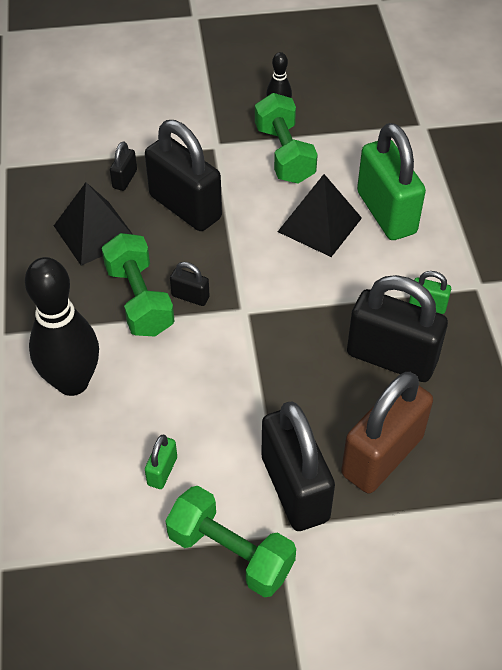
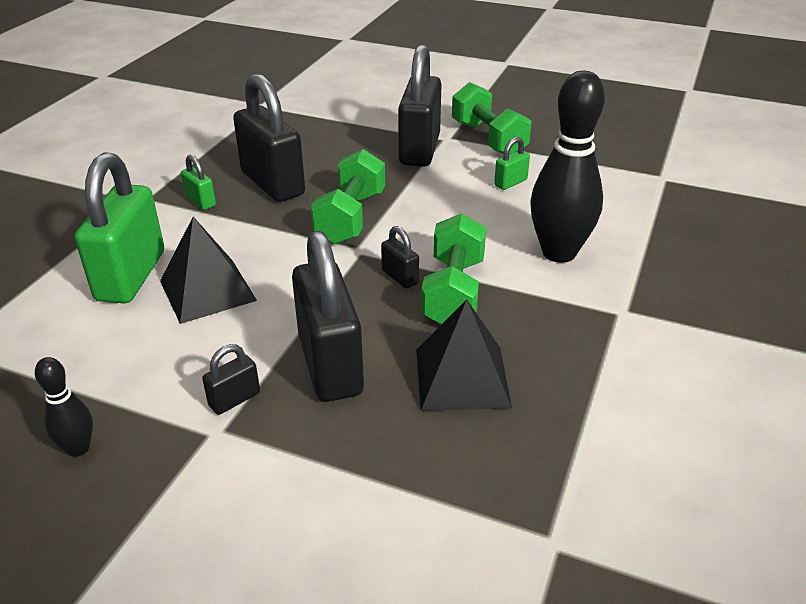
camera: 150 degrees left, 15 degrees down
(124, 179) = (378, 434): black padlock -> black padlock (234, 399)
(284, 154) = (148, 380): green dumbbell -> green dumbbell (351, 217)
(382, 455) = (343, 145): brown padlock -> none

